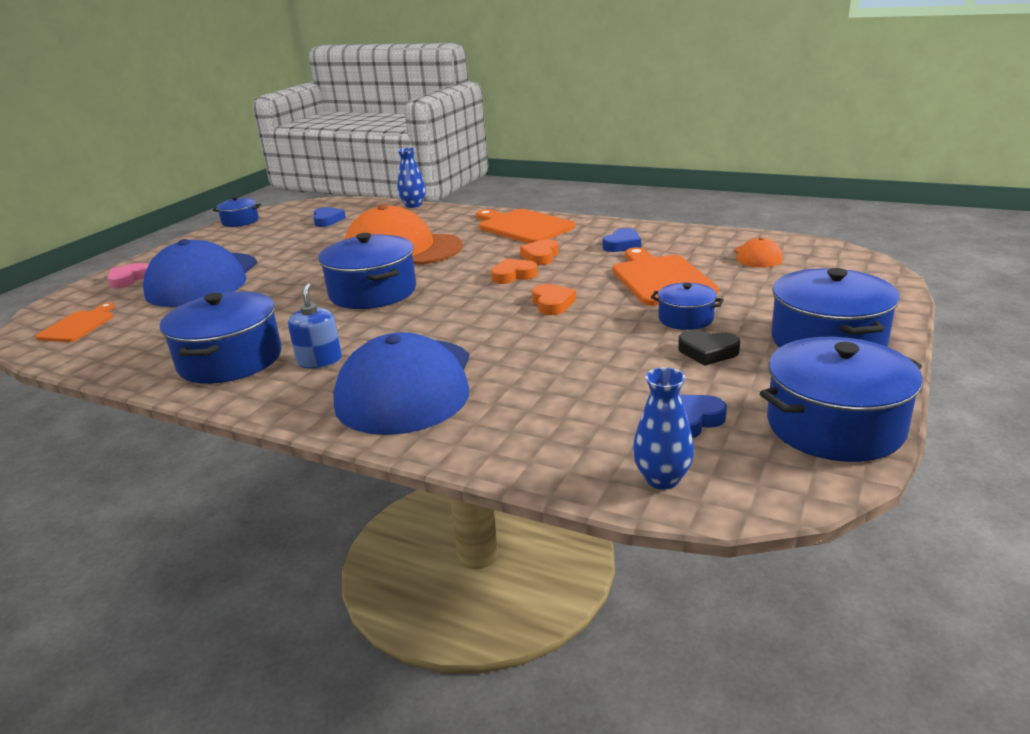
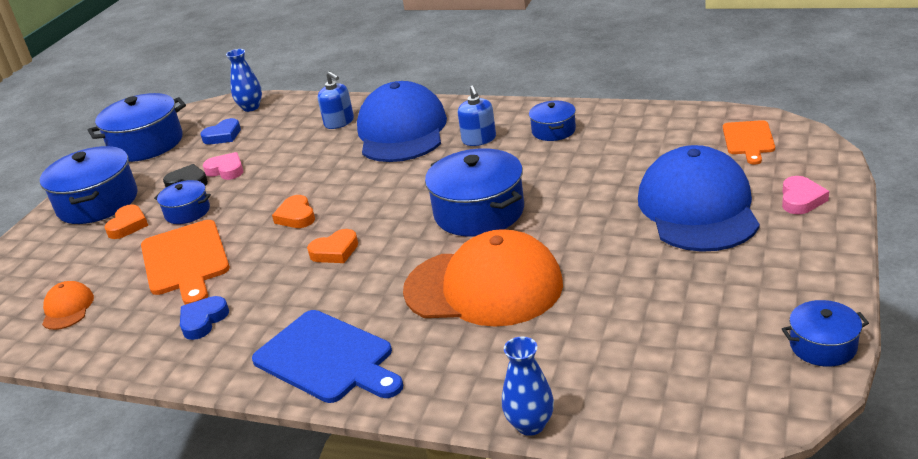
camera: 175 degrees right, 5 degrees up
(230, 360) = (553, 131): blue pot -> blue pot, size x0.54
(327, 220) = (657, 359): blue heart -> none
(493, 416) = (339, 122): none -> blue soap dispenser
(523, 226) = (327, 358): orange cutting board -> blue cutting board
(540, 256) = (304, 288): orange heart -> orange heart (128, 225)
(658, 362) = (226, 170): none -> pink heart

